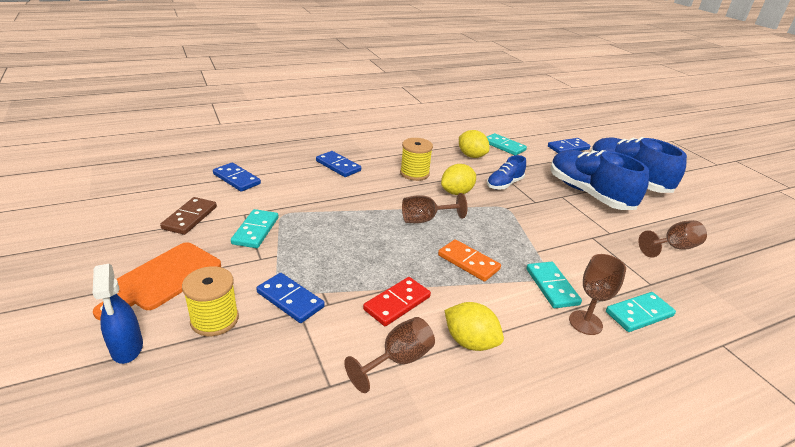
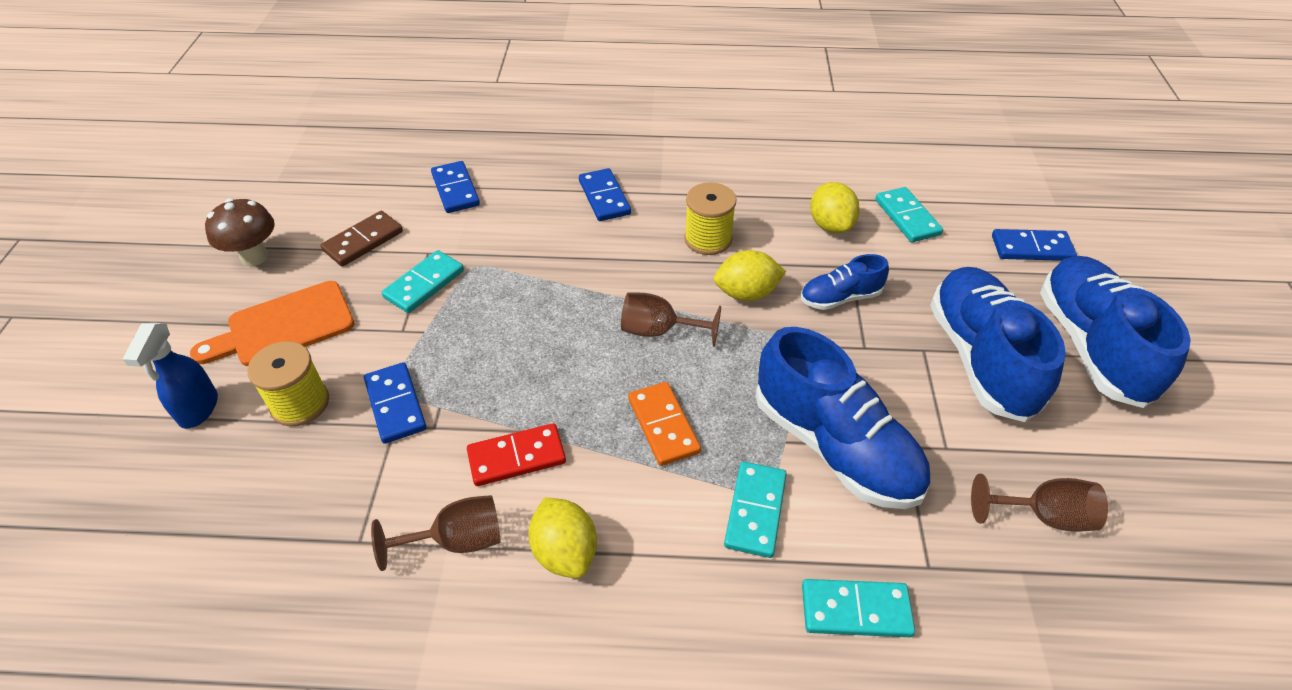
camera: 30 degrees right, 15 degrees up
(105, 244) = (254, 257): none -> brown mushroom
(561, 246) = (834, 446): none -> blue shoe
(585, 322) = (754, 589): brown goblet -> none

